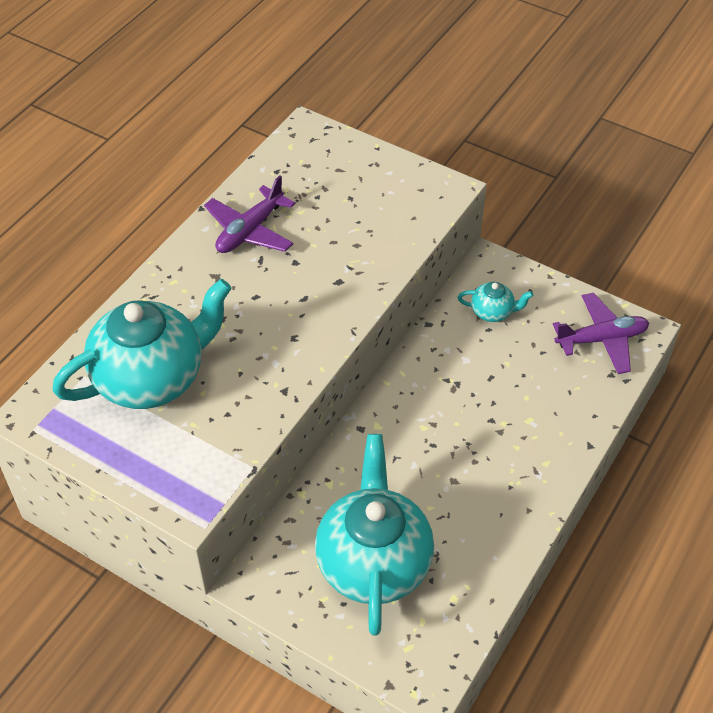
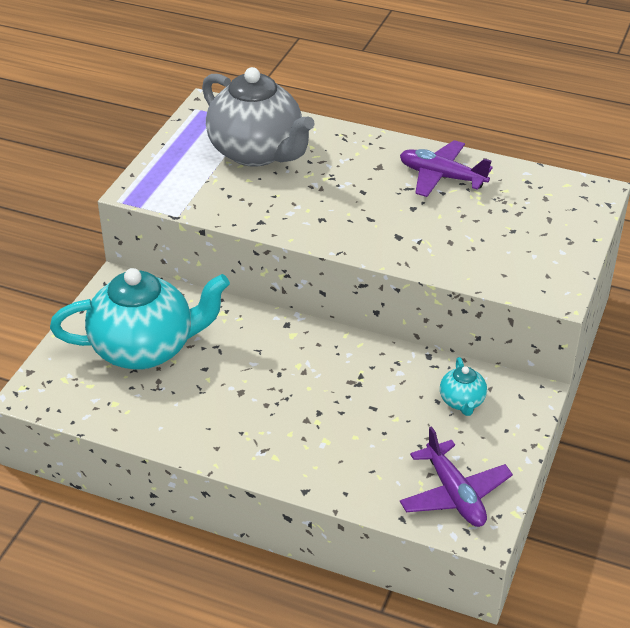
camera: 80 degrees right, 10 degrees down
(151, 378) = (257, 152): turquoise teapot -> grey teapot

